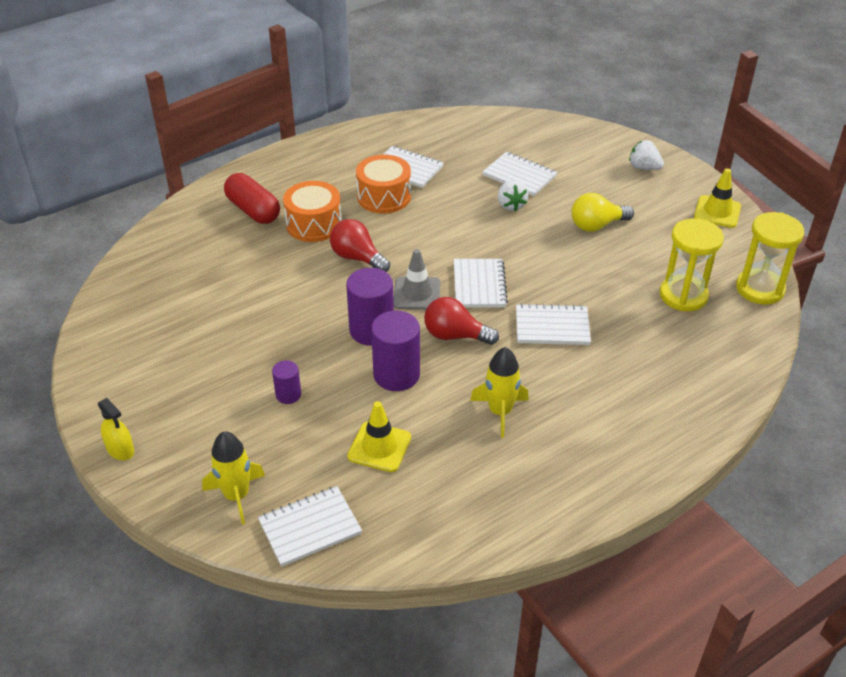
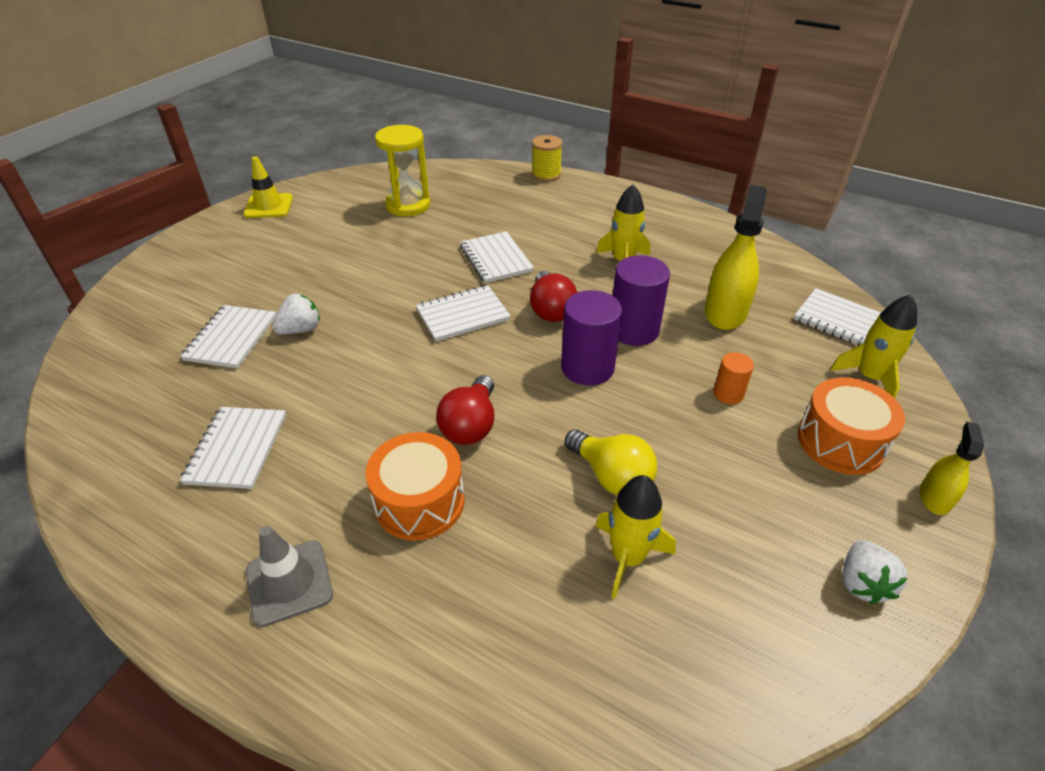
camera: 115 degrees left, 0 degrees up
(211, 288) = (628, 557): none -> yellow rocket
(253, 210) = (417, 602): red capsule -> none
(288, 395) = (728, 394): purple cylinder -> orange cylinder
(379, 447) = (725, 312): yellow traffic cone -> yellow spray bottle
(384, 197) = (320, 448): orange drum -> orange drum (840, 442)
(417, 293) = (505, 354): grey traffic cone -> grey traffic cone (289, 582)
(596, 225) = (319, 265): yellow light bulb -> yellow light bulb (611, 476)
(643, 167) = (193, 256): white strawberry -> white strawberry (862, 583)
(717, 421) = (546, 175): none -> yellow spool
(760, 289) = (378, 176): yellow hourglass -> none

